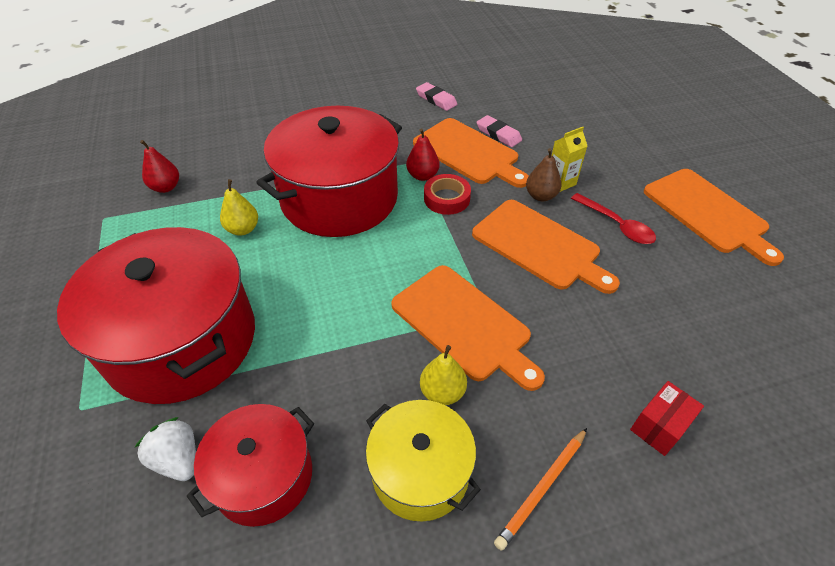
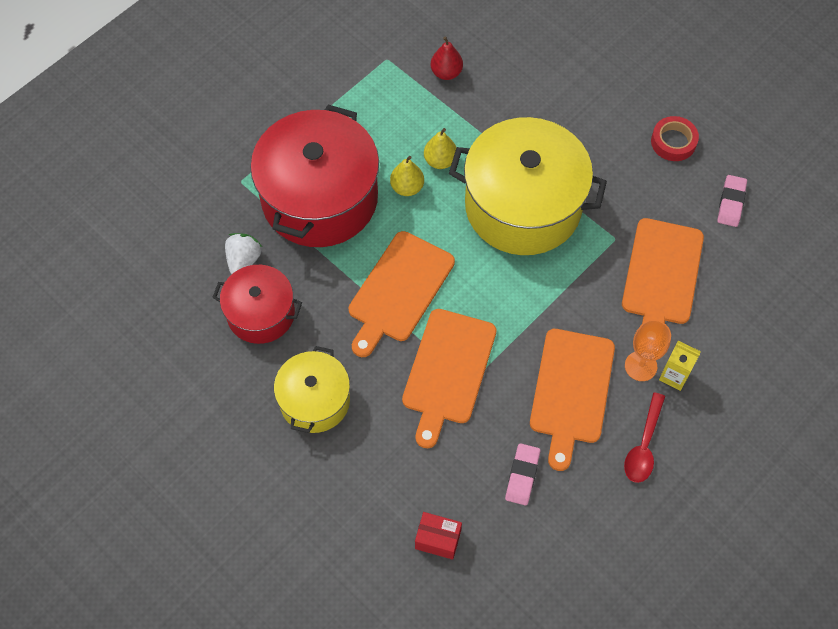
camera: 60 degrees right, 15 degrees up
(339, 198) = (523, 206): red pot -> yellow pot
(422, 176) = (599, 254): red pear -> none
(442, 392) = (380, 385): yellow pear -> yellow pear (407, 187)
(446, 198) = (581, 289): red tape -> red tape (673, 142)
(498, 134) = (712, 289): pink eraser -> pink eraser (522, 475)
(541, 196) = (640, 366): brown pear -> orange goblet
(542, 488) = (346, 478): orange pencil -> none
(707, 213) = (719, 523): orange cutting board -> orange cutting board (399, 290)

